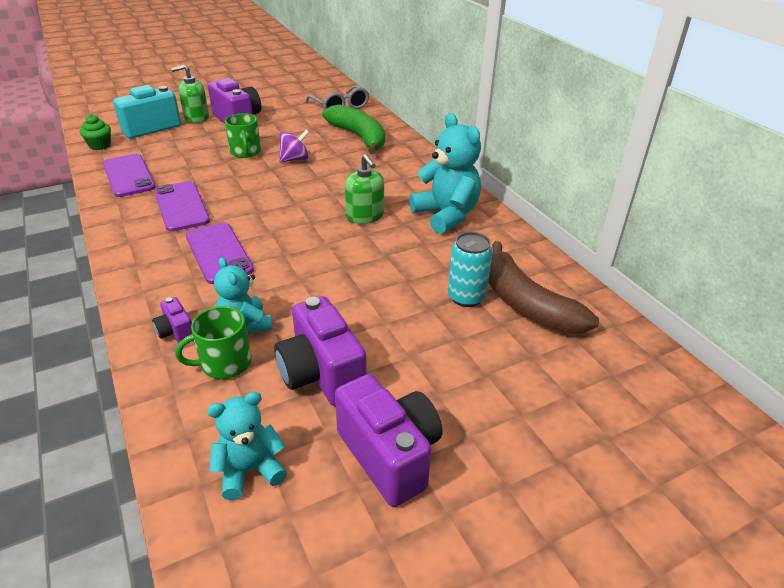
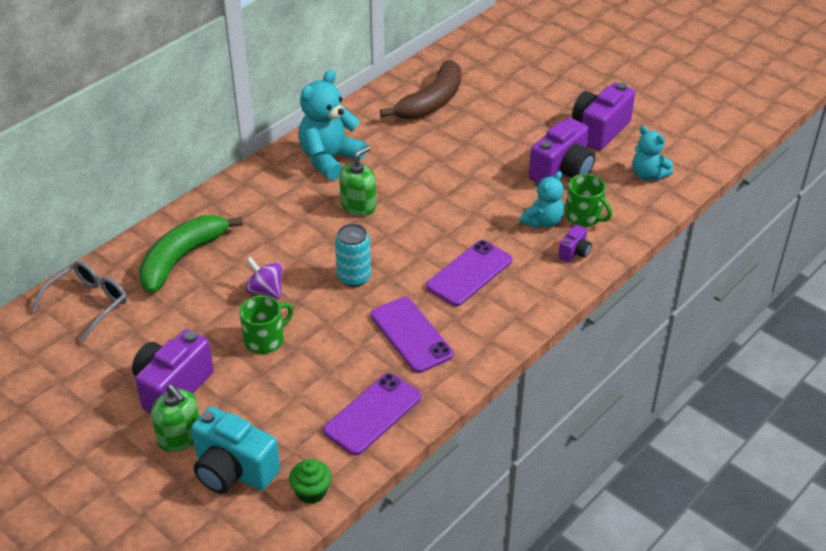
camera: 110 degrees left, 5 degrees up
(181, 206) = (411, 335): purple phone -> purple phone turned 75 degrees counterclockwise
(466, 297) = (441, 128): turquoise can -> turquoise can (354, 277)

